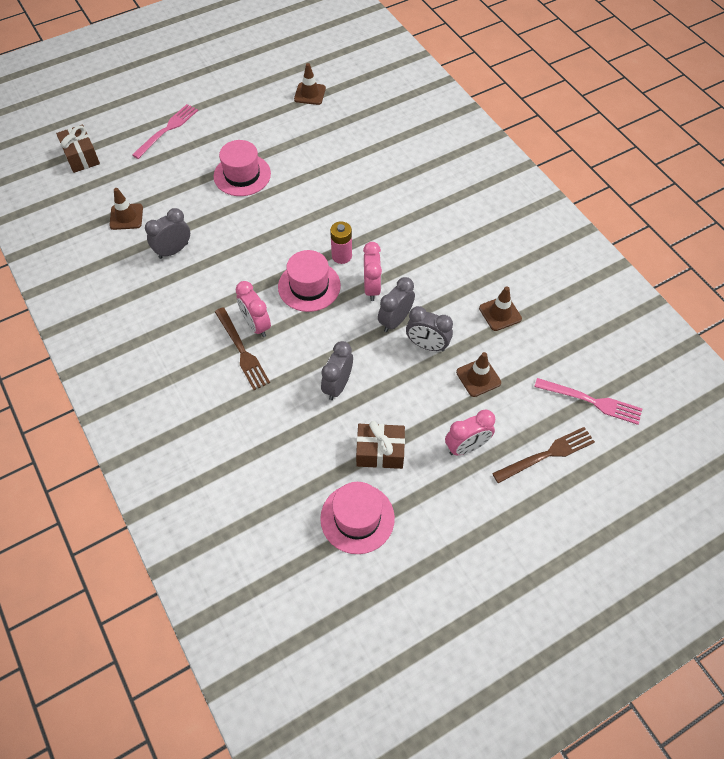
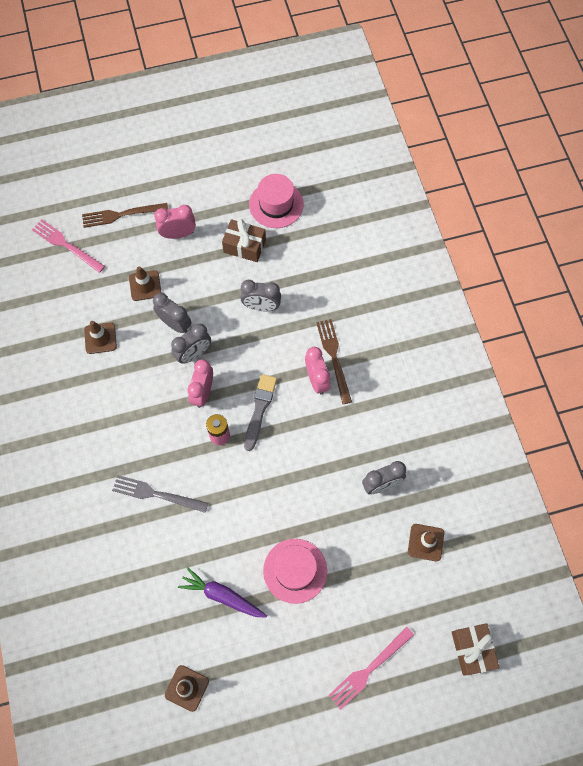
camera: 165 degrees left, 10 degrees up
(300, 148) = (222, 596): none -> purple carrot
(309, 286) = (259, 409): pink hat -> grey brush
(337, 385) = (261, 306): grey clock -> grey clock turned 60 degrees clockwise
(384, 200) = (155, 494): none -> grey fork

